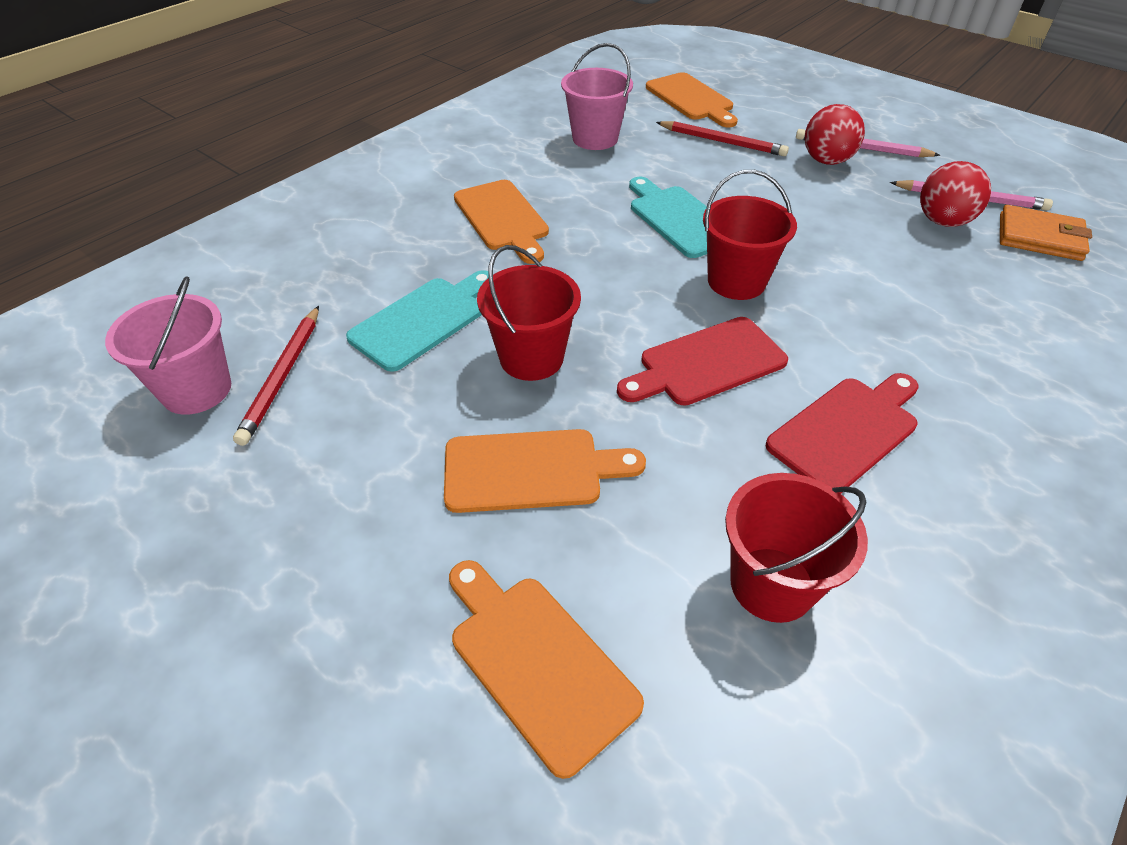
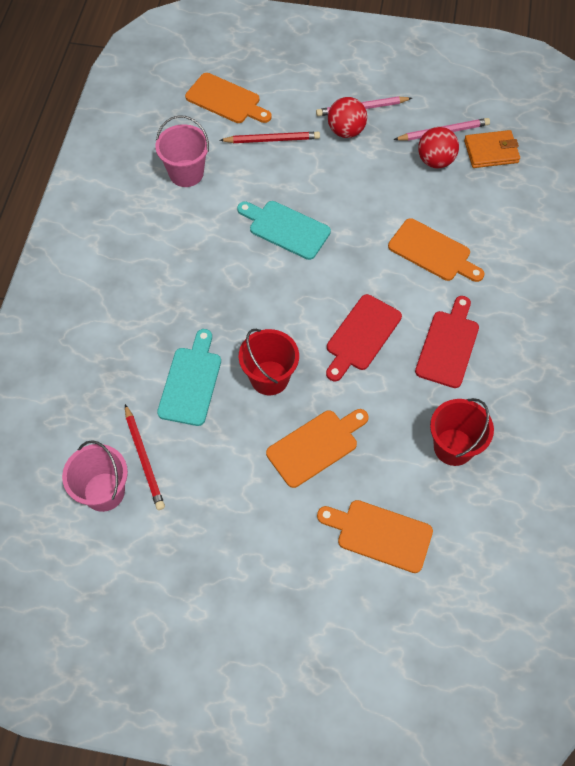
camera: 30 degrees left, 15 degrees up
(503, 218) = (178, 279): orange cutting board -> orange cutting board (432, 252)
(736, 281) = (346, 267): red bucket -> none

